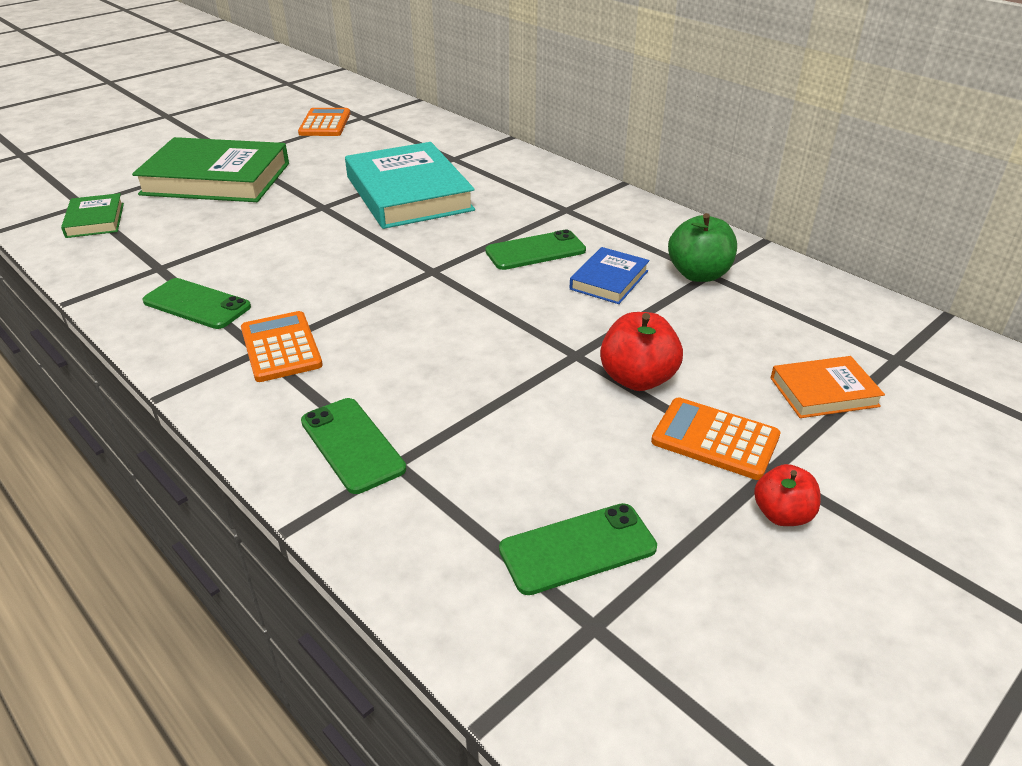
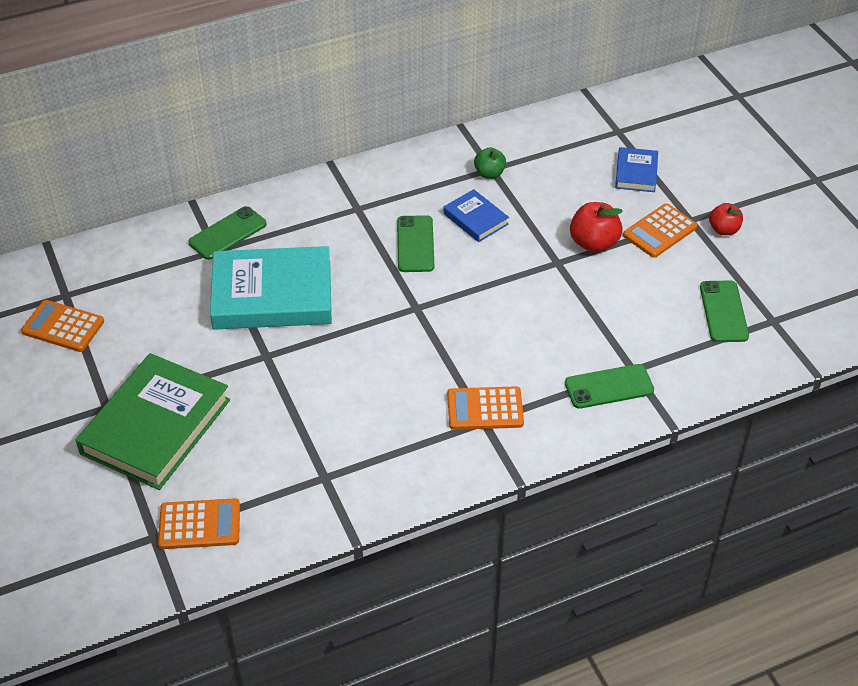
camera: 70 degrees left, 10 degrees up
(95, 220) = (199, 524): green book -> orange calculator
(197, 304) = (400, 454): green phone -> green phone (227, 233)
(698, 274) = (489, 174): green apple -> green apple, size x0.65
(824, 392) = (636, 173): orange book -> blue book

